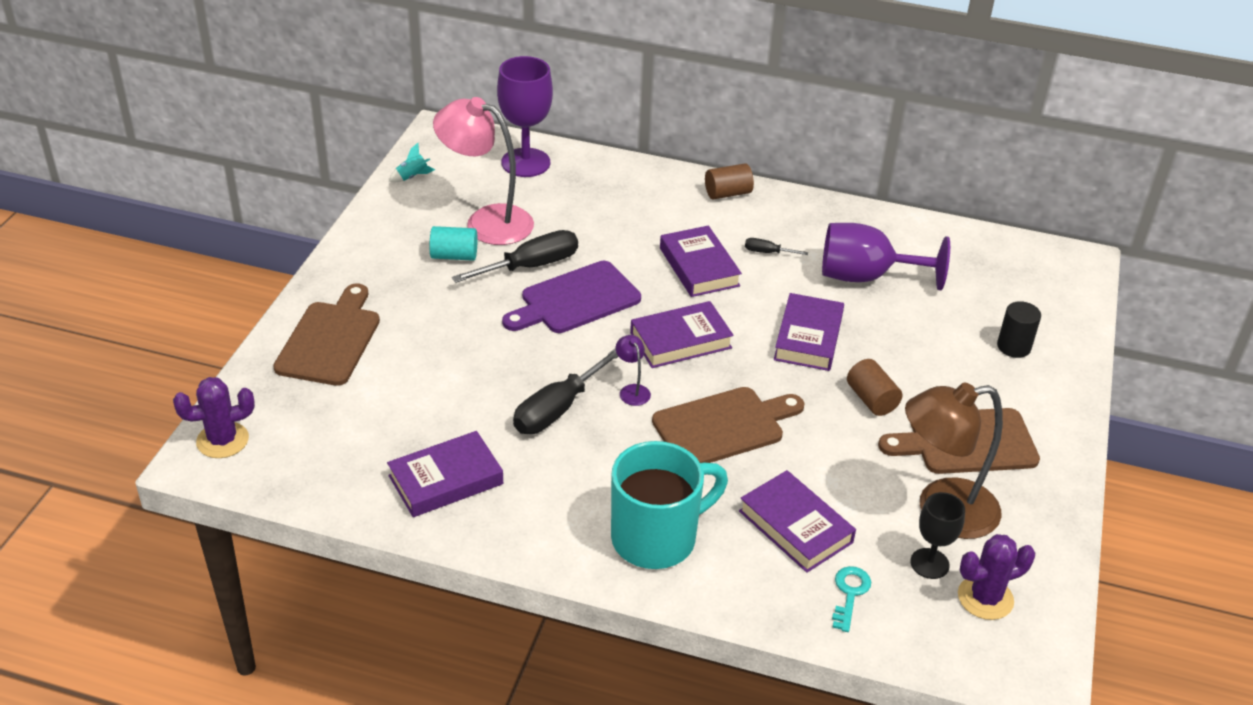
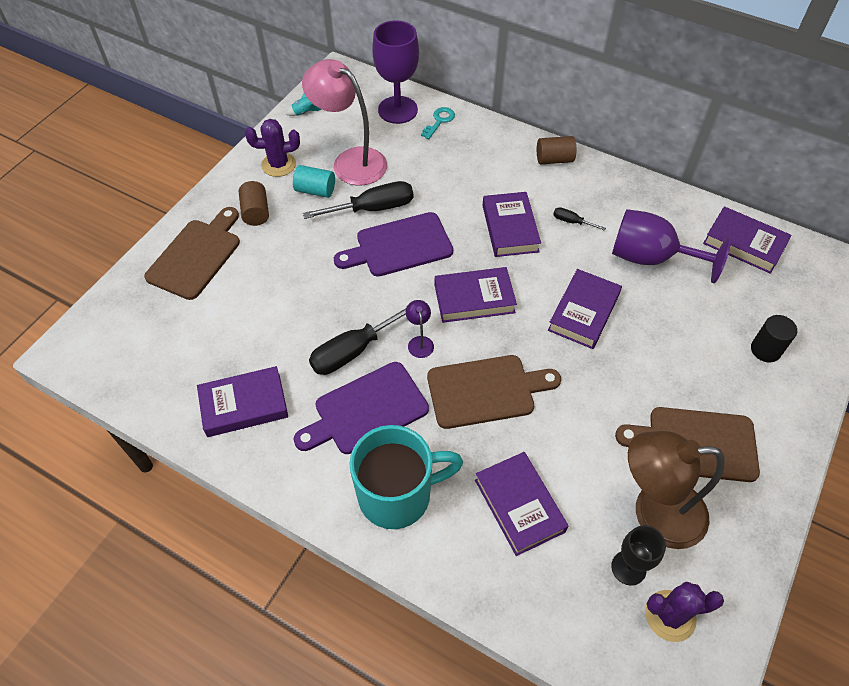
camera: 15 degrees right, 15 degrees up
(222, 440) = (87, 337): purple cactus -> purple cactus (278, 165)
(593, 464) = (366, 410): none -> purple cutting board
(849, 594) = (548, 586): turquoise key -> turquoise key (439, 121)
(871, 400) = (622, 385): brown cylinder -> brown cylinder (256, 212)
(962, 251) = (744, 244): none -> purple book

